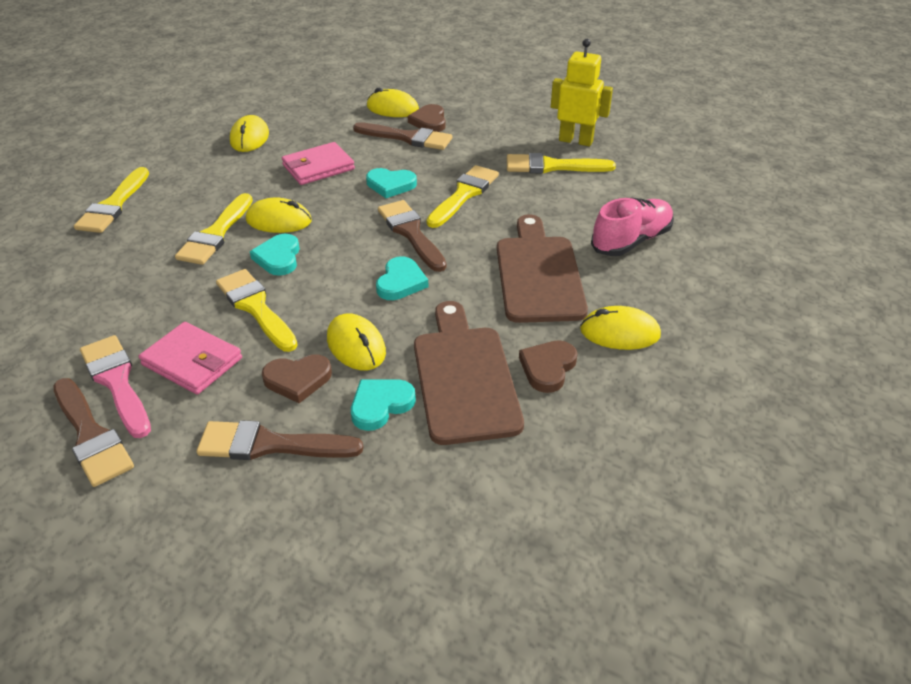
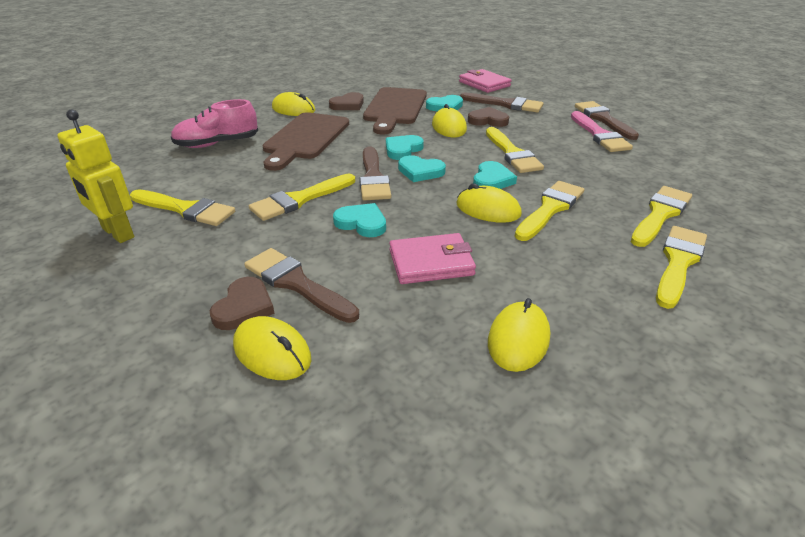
camera: 160 degrees left, 5 degrees down
(102, 250) = (660, 214): none -> yellow brush
(192, 361) = (553, 136): pink wallet -> pink wallet (484, 84)
(363, 252) = (420, 171): none -> turquoise heart

